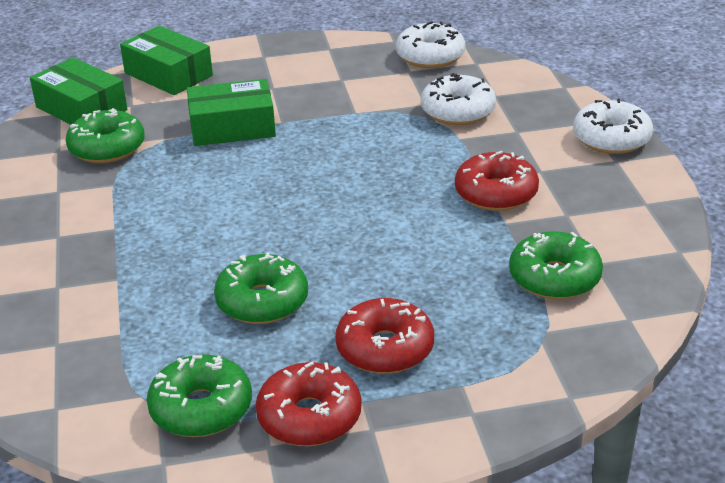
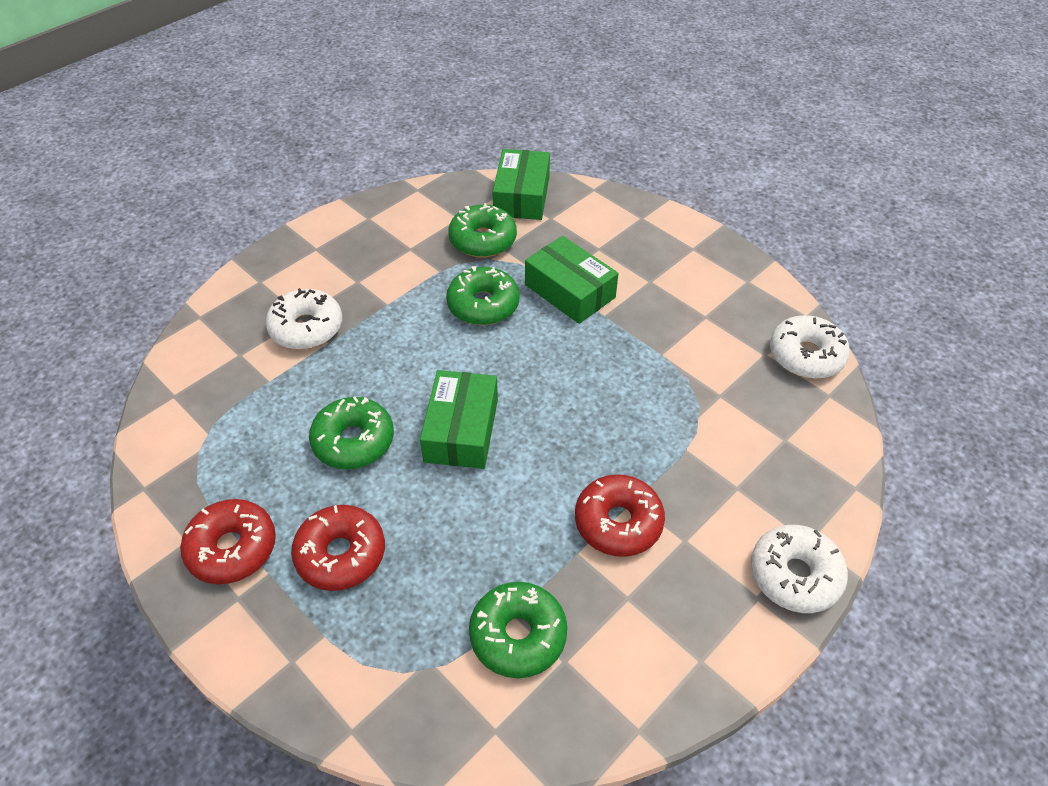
camera: 55 degrees right, 15 degrees up
(168, 74) = (611, 211): green box -> green box (461, 430)
(201, 408) = (210, 476): green donut -> green donut (483, 305)
(458, 111) = (730, 425): white donut -> white donut (306, 328)

